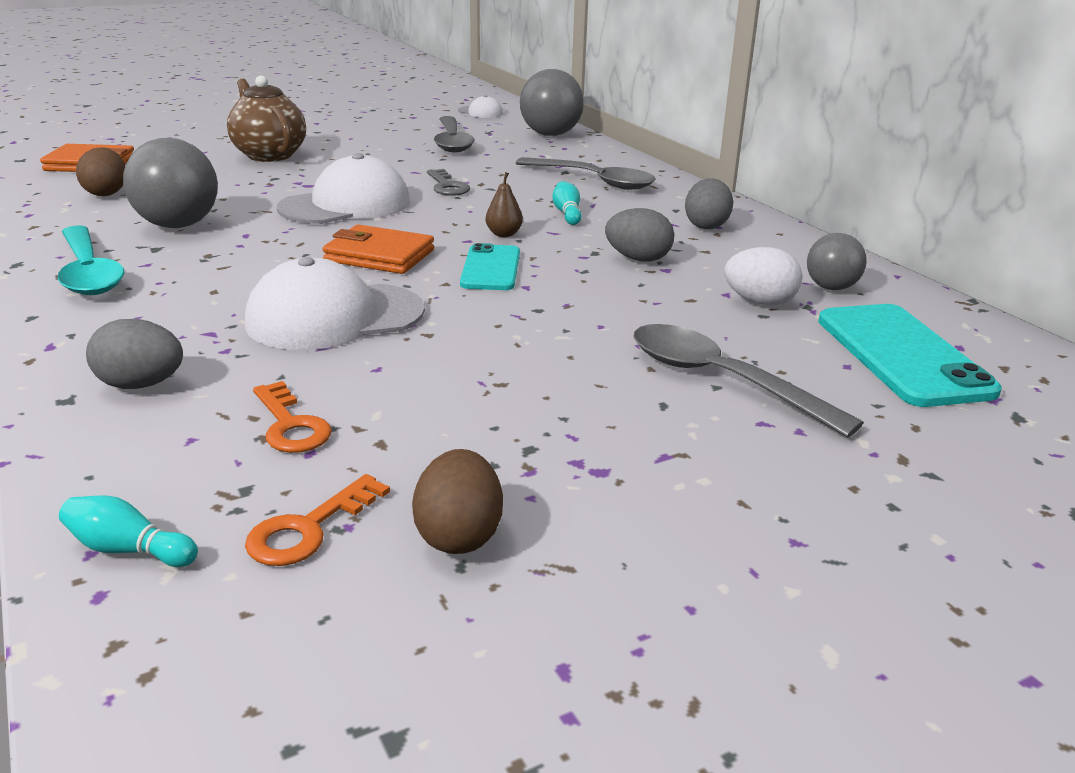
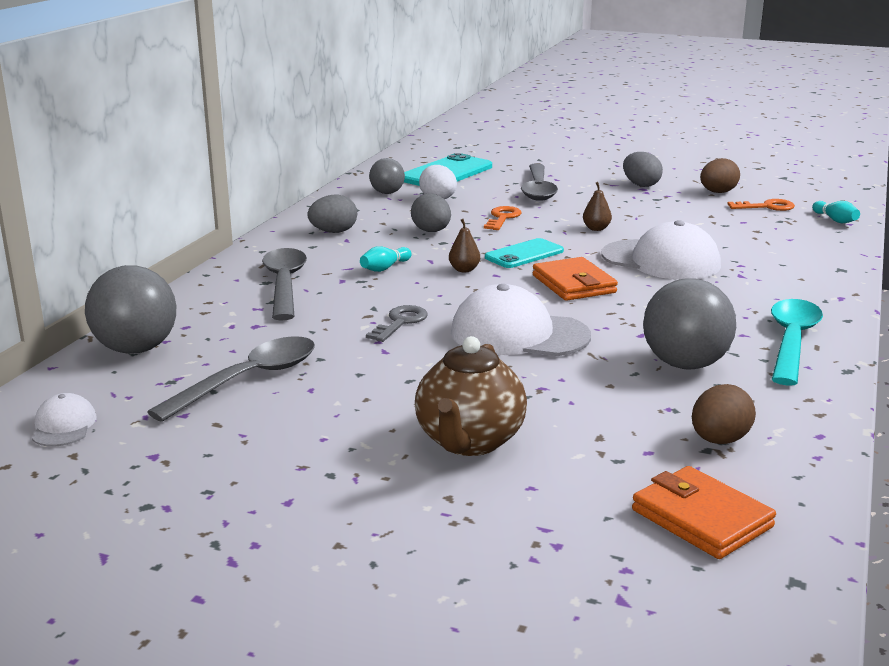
camera: 130 degrees left, 5 degrees down
(141, 385) = (798, 263): grey egg -> grey egg (641, 185)
(291, 425) = (741, 230): orange key -> orange key (502, 218)
(491, 335) = (596, 229): none -> brown pear

